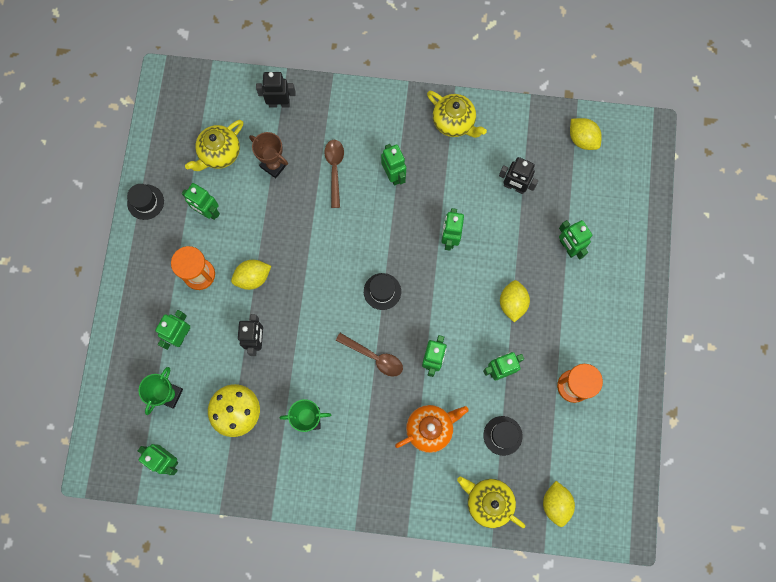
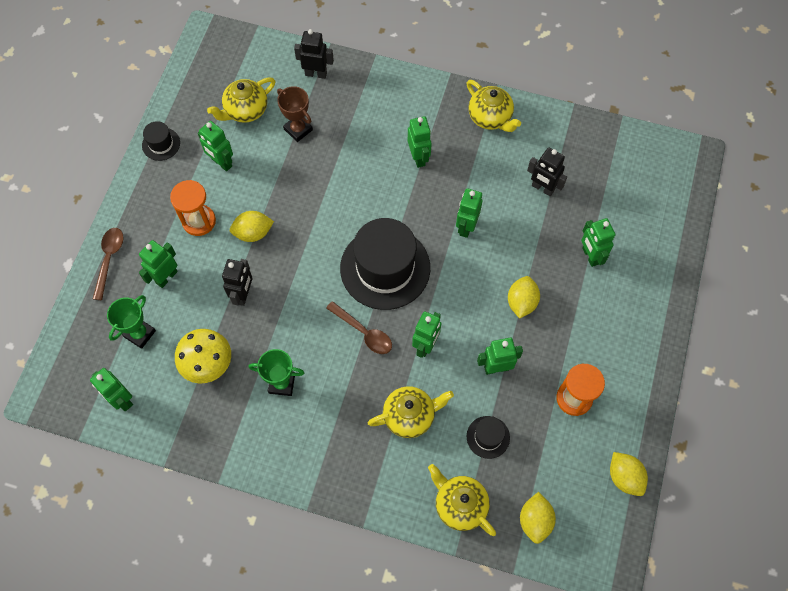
camera: 10 degrees right, 10 degrees down
(334, 169) = (359, 143): brown spoon -> brown spoon (109, 259)
(382, 291) = (385, 268): black hat -> black hat, size x2.24
(430, 428) = (410, 416): orange teapot -> yellow teapot
(582, 139) = (621, 153): yellow lemon -> yellow lemon (624, 477)

